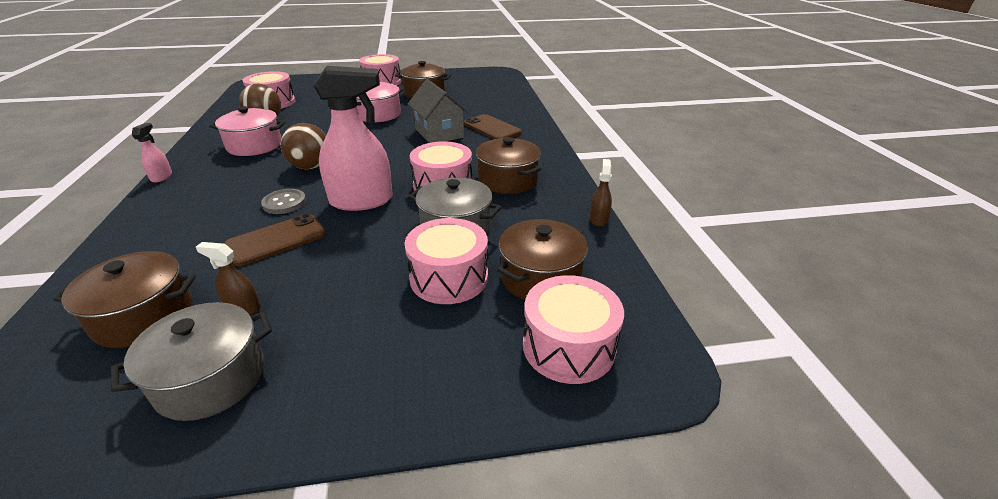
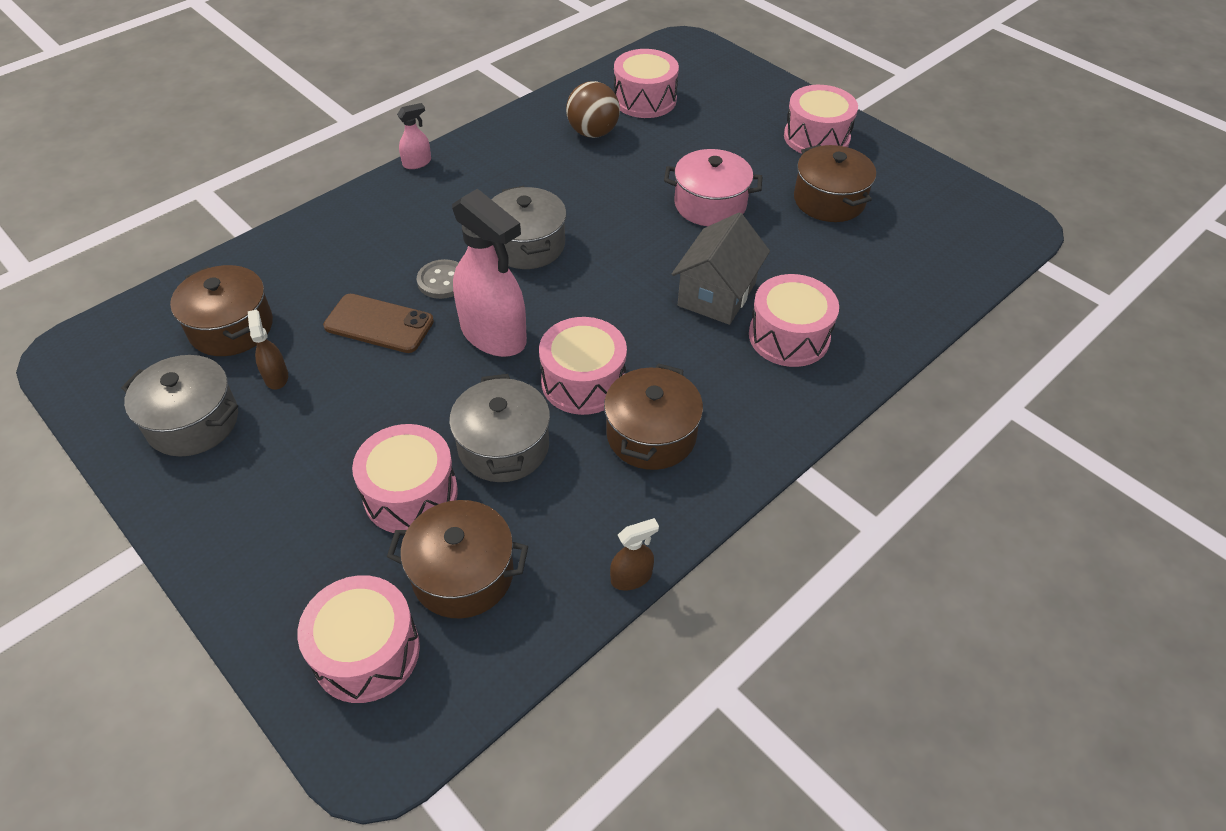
camera: 55 degrees right, 15 degrees up
(255, 146) = (531, 170): pink pot -> none
(310, 167) = (527, 245): brown ball -> grey pot
(492, 128) = (789, 336): brown phone -> pink drum

